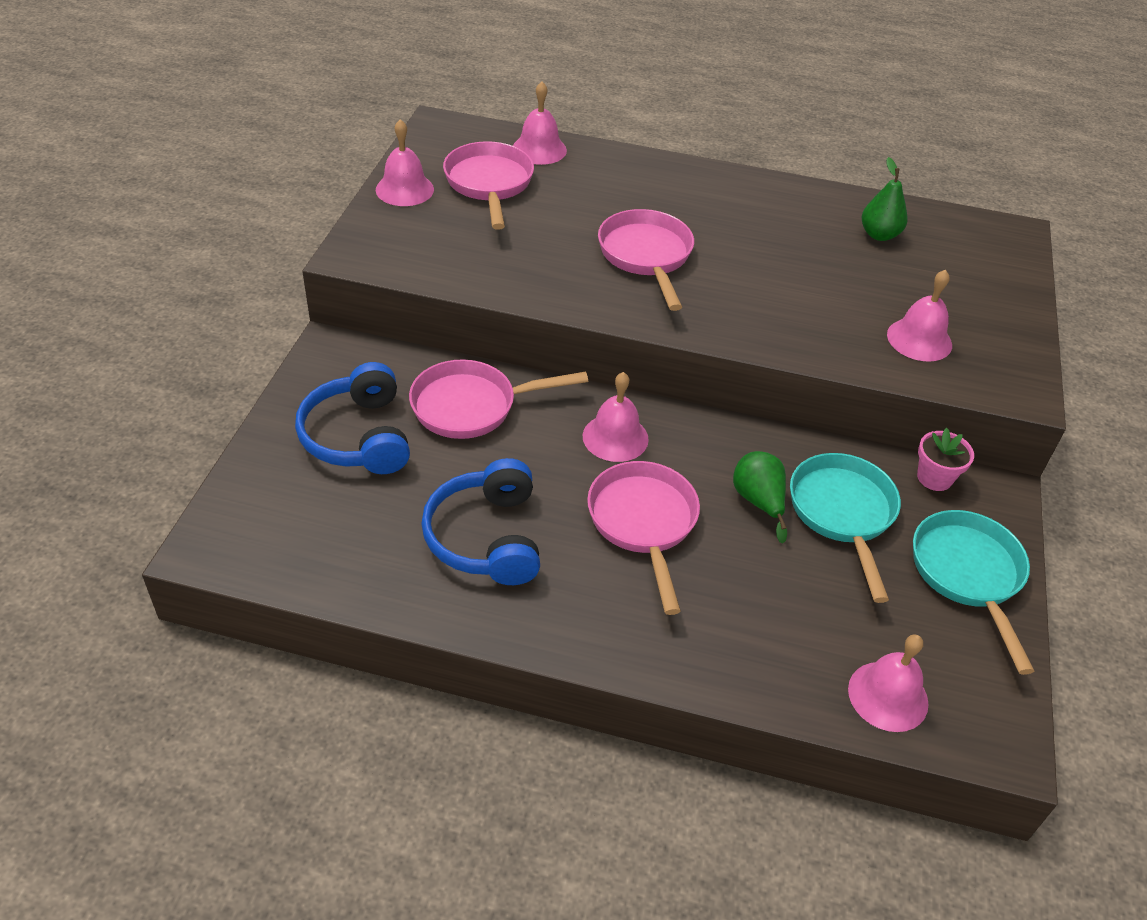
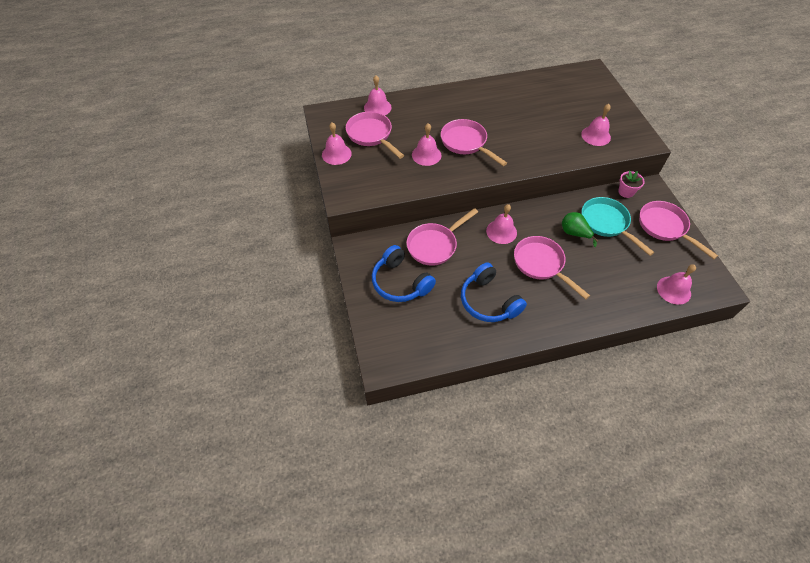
camera: 25 degrees left, 10 degrees up
(556, 247) = (426, 155): none -> pink bell
(879, 235) = (545, 92): green pear -> none
(968, 575) = (664, 227): turquoise pan -> pink pan

